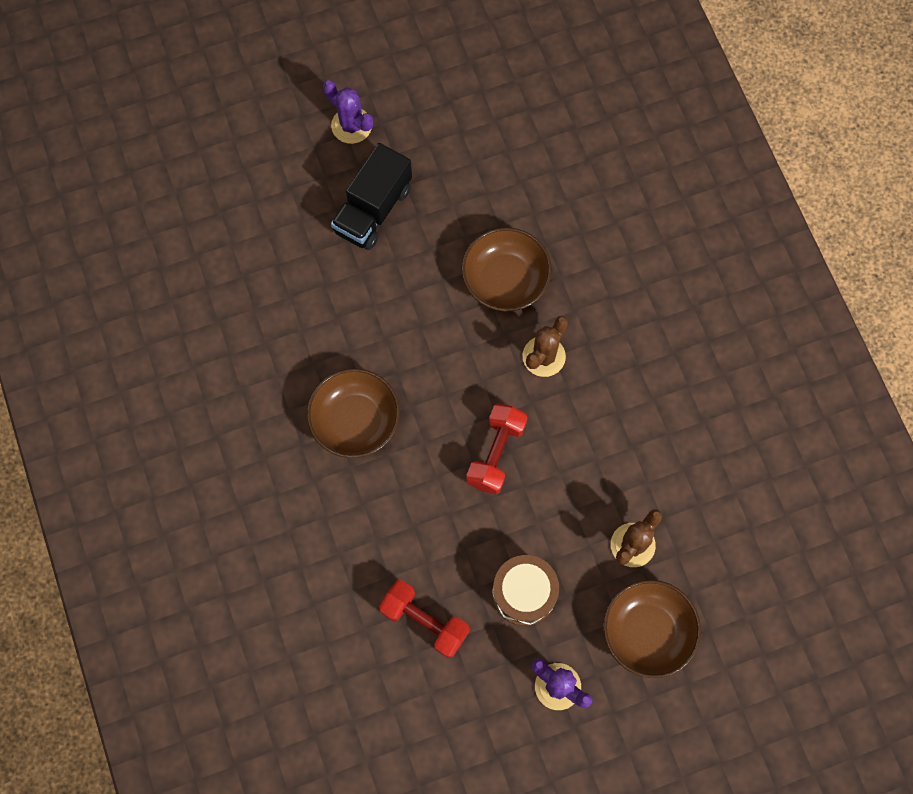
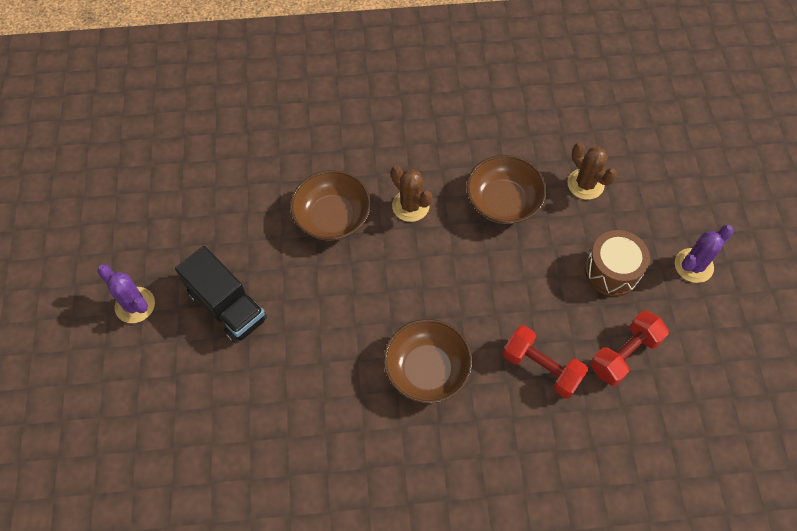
camera: 75 degrees left, 10 degrees down
(351, 125) = (135, 305): purple cactus -> purple cactus turned 75 degrees clockwise
(496, 453) = (486, 262): red dumbbell -> red dumbbell (541, 368)
(647, 632) = (657, 192): brown bowl -> brown bowl (503, 201)

